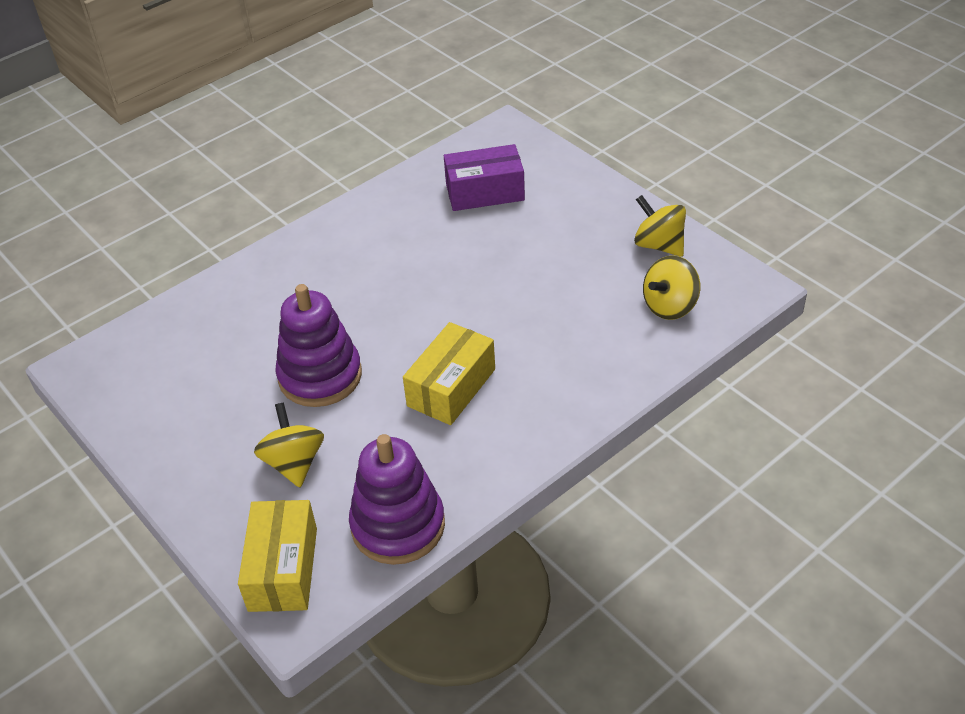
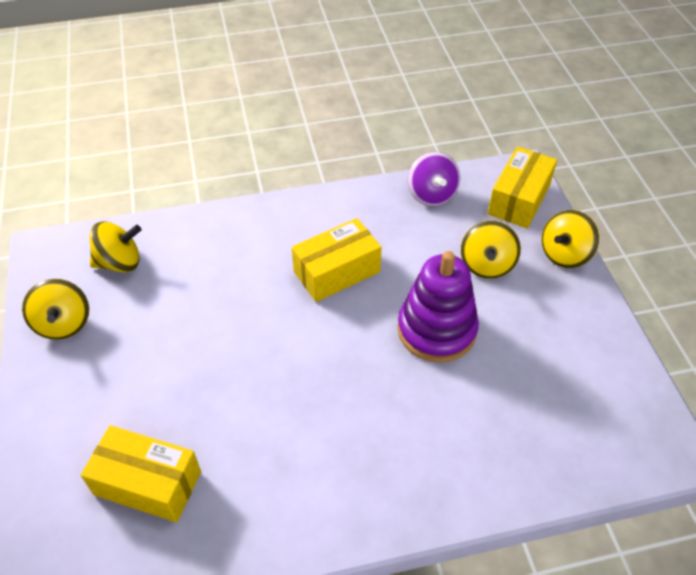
camera: 155 degrees left, 5 degrees up
(206, 514) = (564, 254): none -> yellow spinning top
(398, 525) = (431, 195): purple stacking toy -> purple spinning top
(485, 192) = (148, 483): purple box -> yellow box

